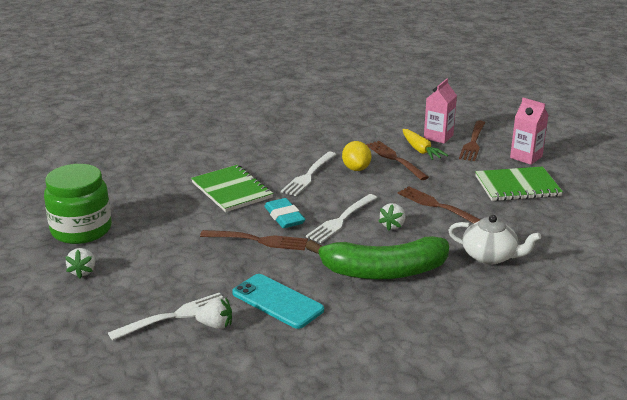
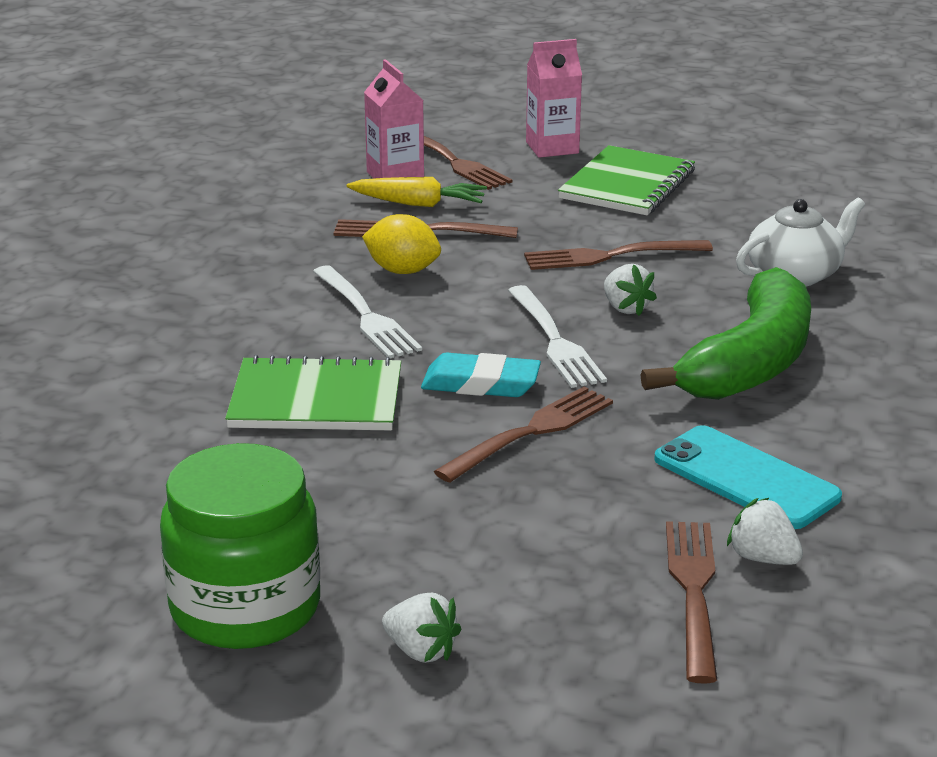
camera: 55 degrees left, 0 degrees up
(174, 316) = (693, 591): white fork -> brown fork
(216, 325) = (762, 558): white strawberry -> white strawberry turned 90 degrees counterclockwise
(277, 301) = (746, 478): turquoise phone -> turquoise phone turned 60 degrees clockwise

